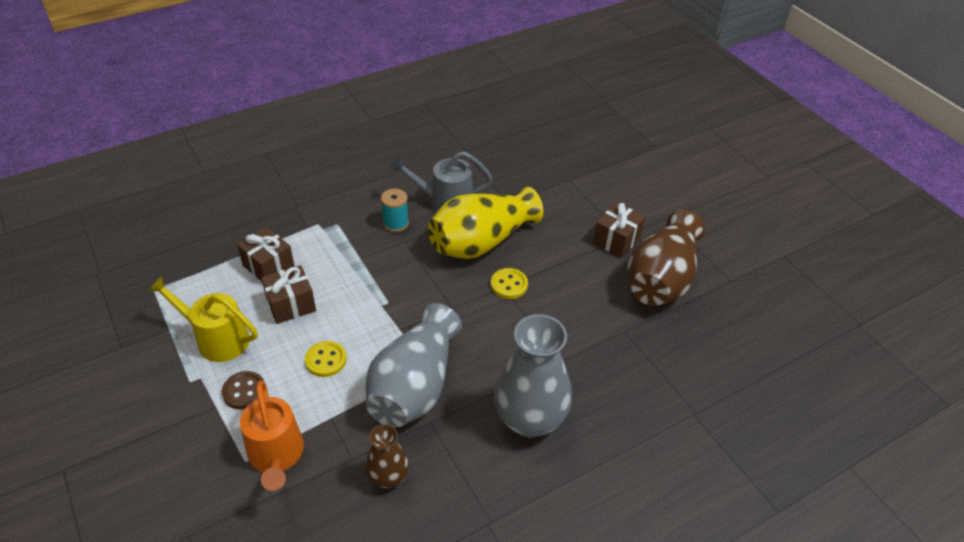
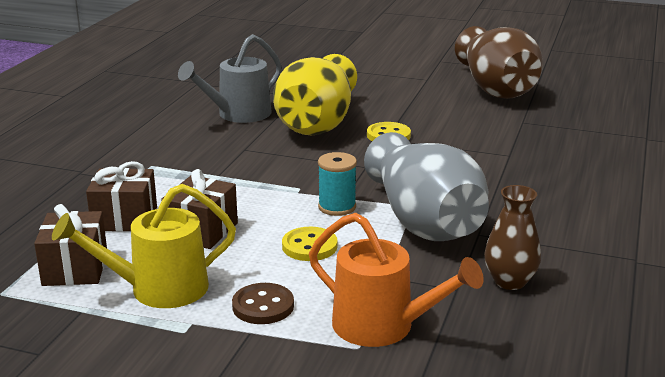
camera: 40 degrees left, 20 degrees down
(396, 223) = (214, 143): turquoise spool -> turquoise spool (337, 207)
(529, 419) = (550, 193): grey vase -> none
(616, 240) = (425, 83): brown gift -> brown gift (75, 268)

